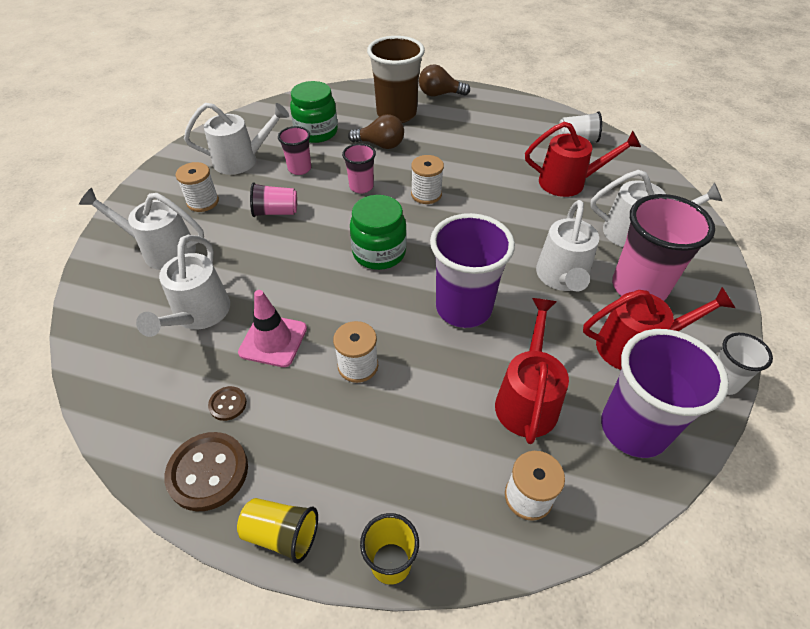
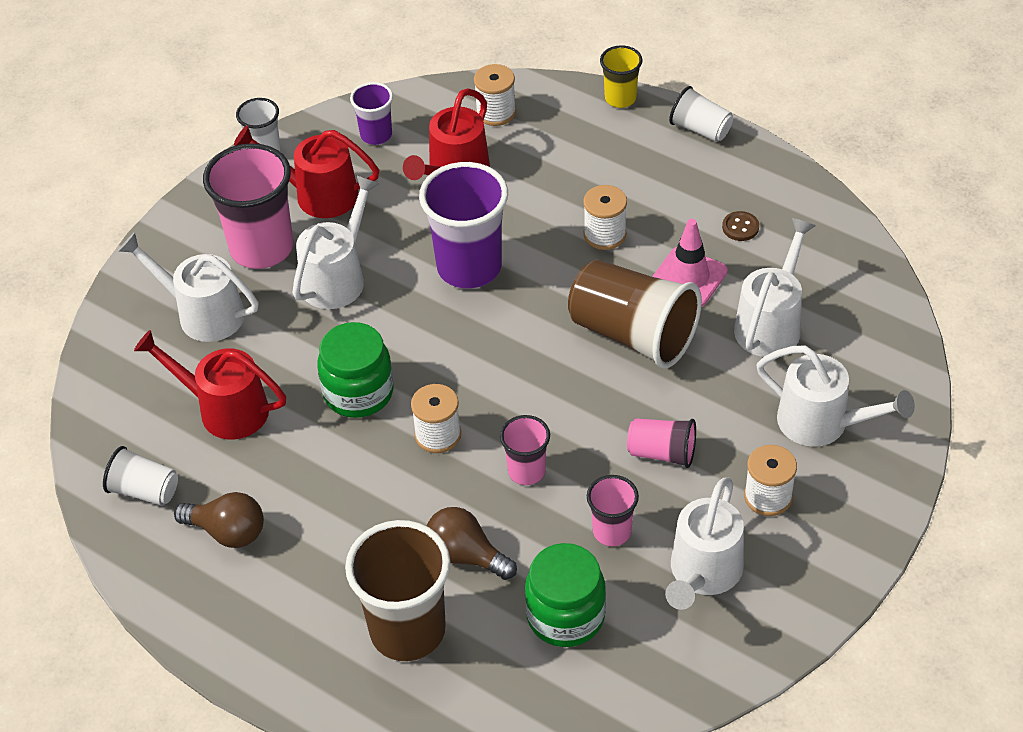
camera: 160 degrees left, 0 degrees up
(208, 472) = (759, 179): brown button -> none
(242, 160) = (703, 574): white watering can -> white watering can turned 75 degrees counterclockwise
(282, 534) = (700, 129): yellow cup -> white cup
(312, 283) = (633, 334): none -> brown cup
(379, 253) = (538, 356): green jar -> green jar (358, 392)
(439, 94) = (302, 671): brown light bulb -> brown light bulb (227, 532)
(633, 429) = (376, 135): purple cup -> purple cup, size x0.53

